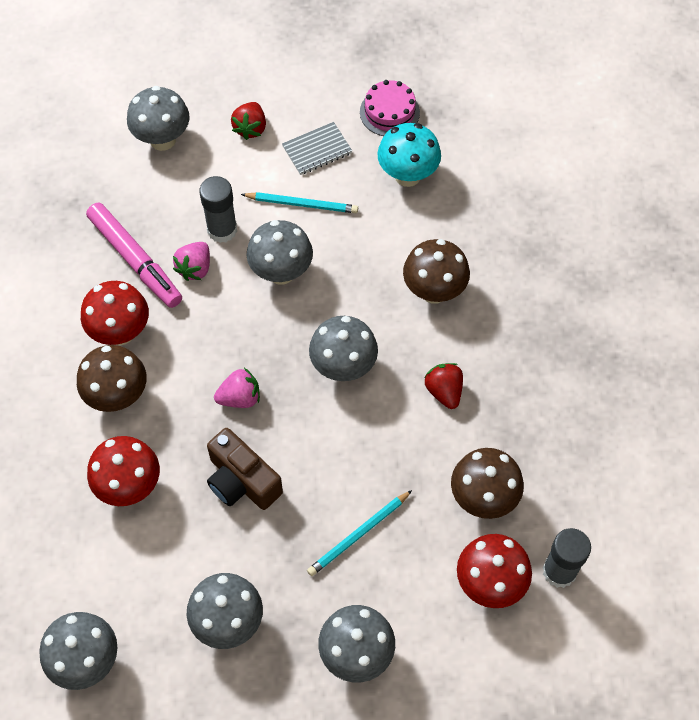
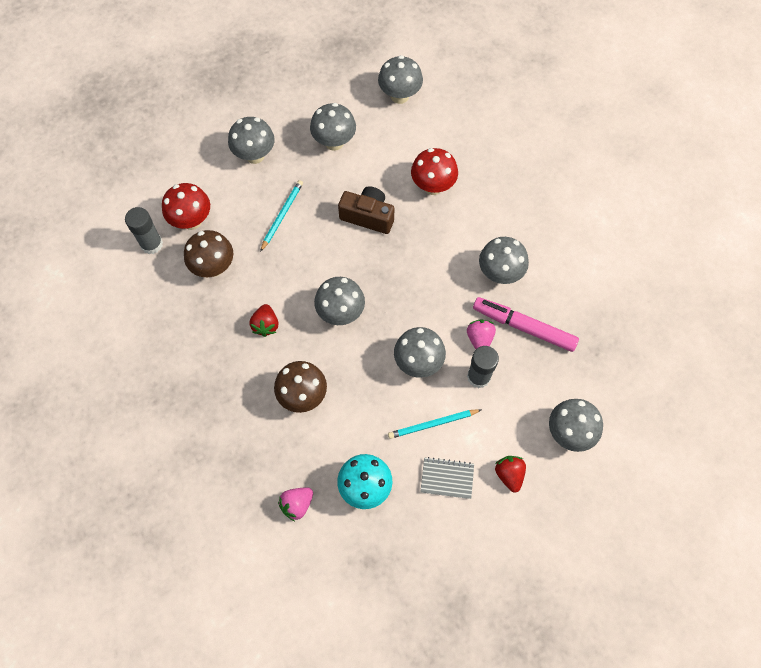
camera: 155 degrees right, 5 degrees up
(118, 396) = (474, 233): brown mushroom -> none
(121, 332) = (499, 273): red mushroom -> grey mushroom
(240, 398) = (397, 264): pink strawberry -> pink strawberry (297, 504)
(317, 150) = (447, 478): grey notebook -> grey notebook turned 60 degrees clockwise
(389, 112) = (407, 543): pink cake -> none
(444, 391) = (266, 325): red strawberry -> red strawberry turned 45 degrees clockwise

